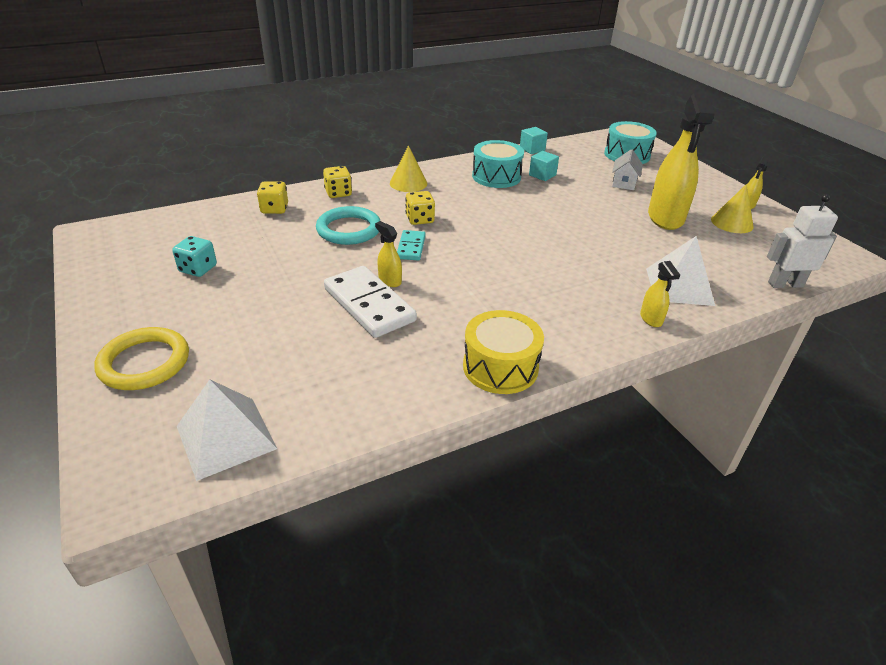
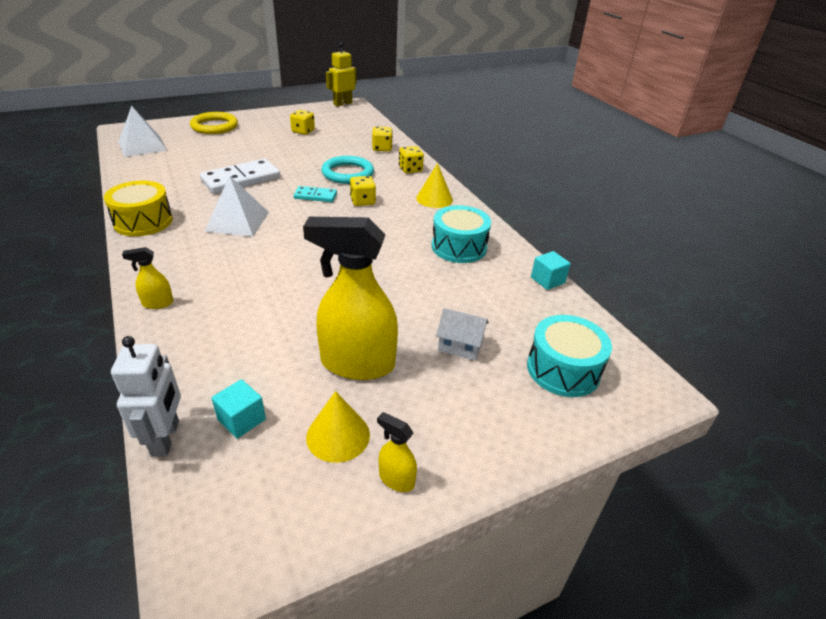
camera: 90 degrees right, 0 degrees up
(81, 241) = (342, 103): none -> yellow robot
(198, 269) = (303, 131): turquoise dice -> yellow dice
(389, 280) = (269, 187): yellow spray bottle -> none
(542, 175) = (470, 279): turquoise cube -> turquoise cube (241, 419)
(679, 286) = (202, 336): white pyramid -> white pyramid (237, 221)

